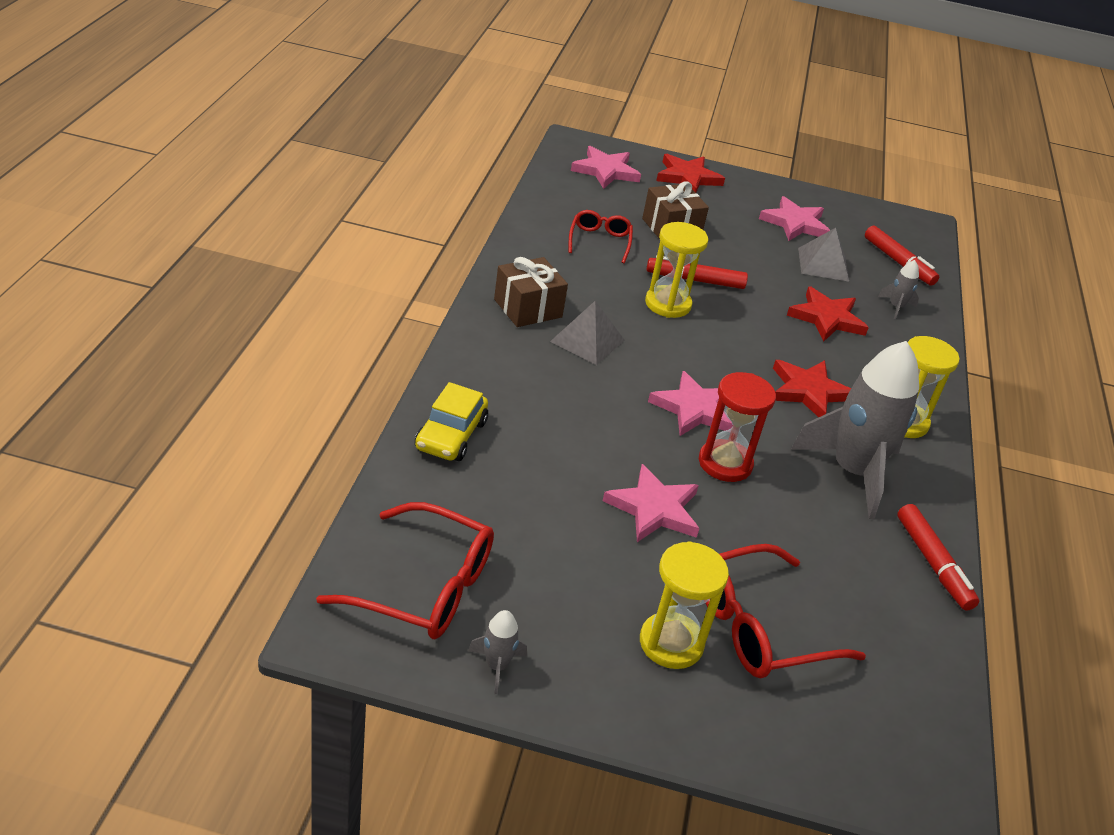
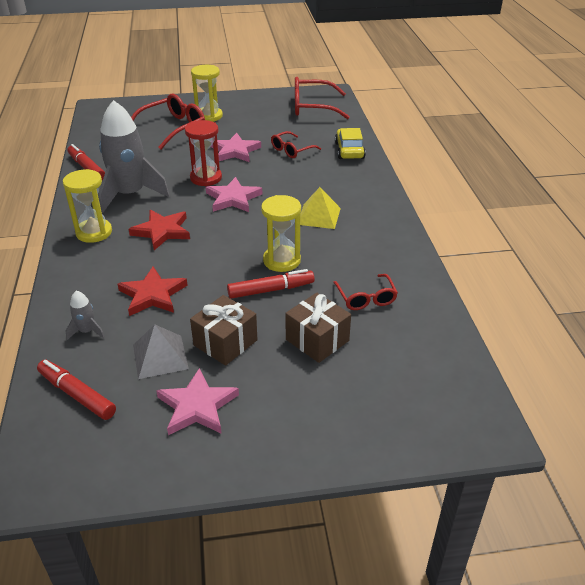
camera: 165 degrees right, 0 degrees up
(497, 666) = (270, 97): grey rocket -> none
(528, 308) = (370, 223): brown gift -> brown gift (225, 342)
(550, 473) = (292, 150): none -> red glasses
(587, 340) = (318, 216): grey pyramid -> yellow pyramid
(605, 171) = (425, 395): pink star -> none
(687, 177) = (339, 430): red star -> none

